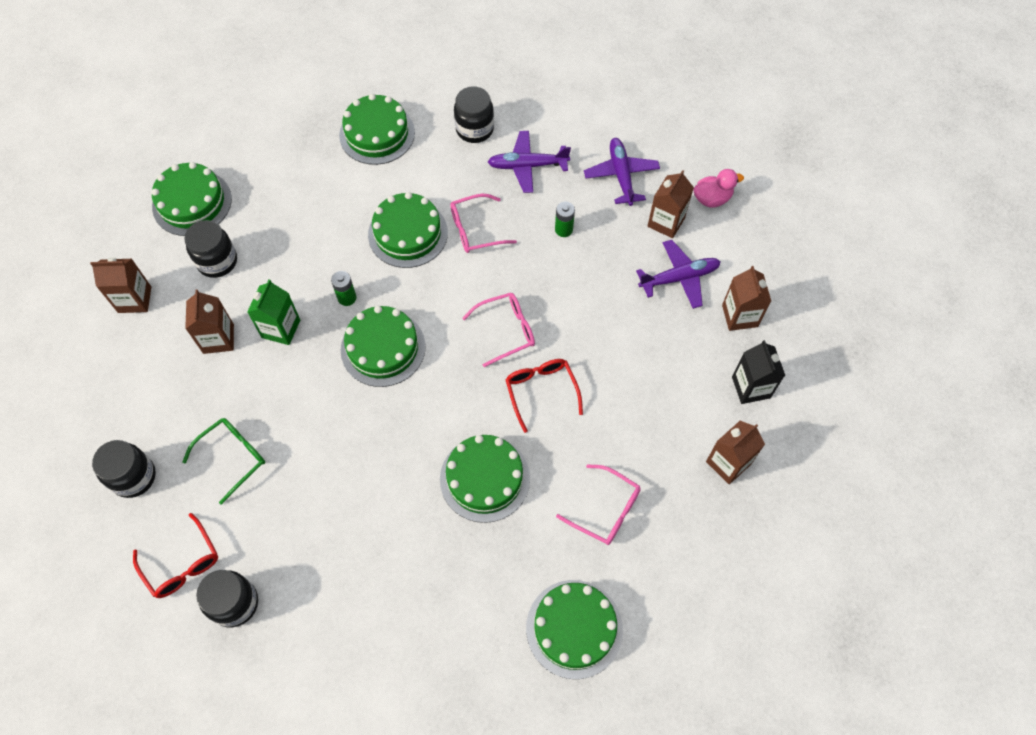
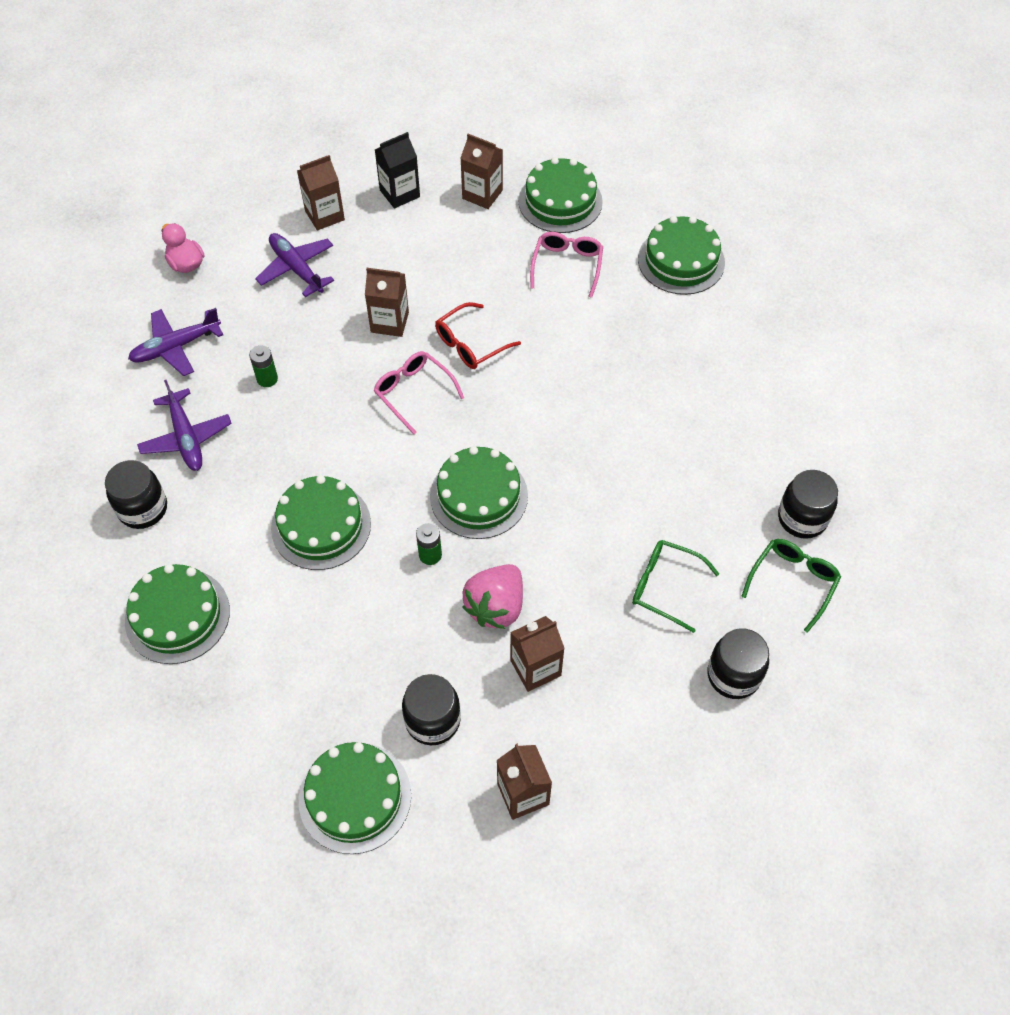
camera: 110 degrees left, 5 degrees down
(182, 564) = (793, 582): red glasses -> green glasses
(281, 329) = (496, 606): green carton -> pink strawberry
(475, 230) = (294, 460): pink glasses -> none
(485, 478) = (581, 361): green cake -> green cake (560, 201)
(666, 222) = (229, 294): brown carton -> brown carton (389, 322)

